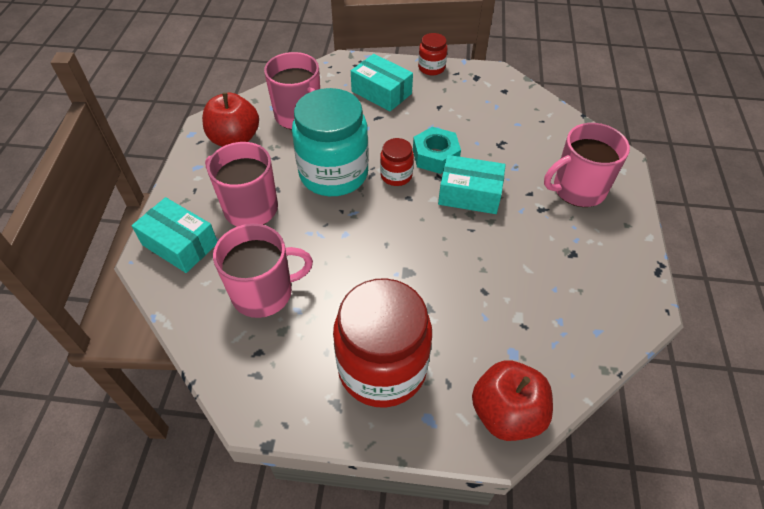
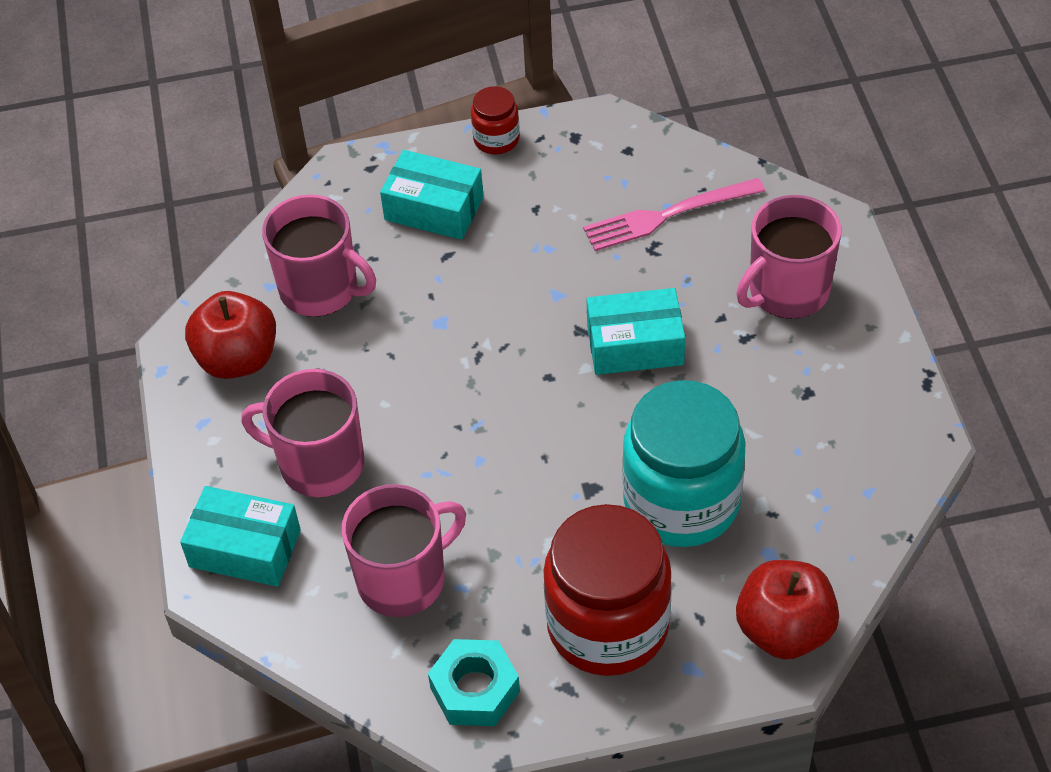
camera: 15 degrees left, 0 degrees up
(333, 173) = (420, 371): turquoise jar -> turquoise jar (681, 501)
(396, 175) = (516, 347): red jar -> none
(435, 156) = (562, 297): turquoise nut -> turquoise nut (475, 690)
(515, 129) = (667, 215): none -> pink fork

